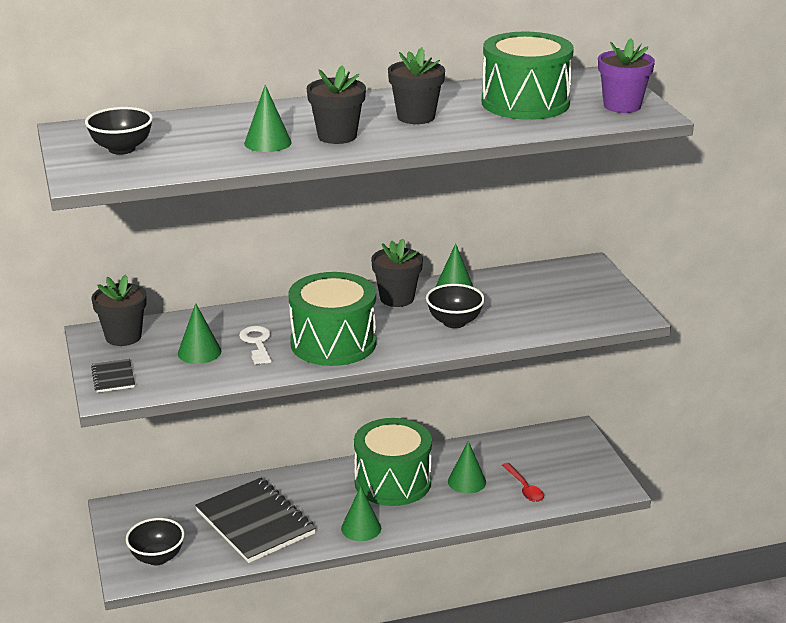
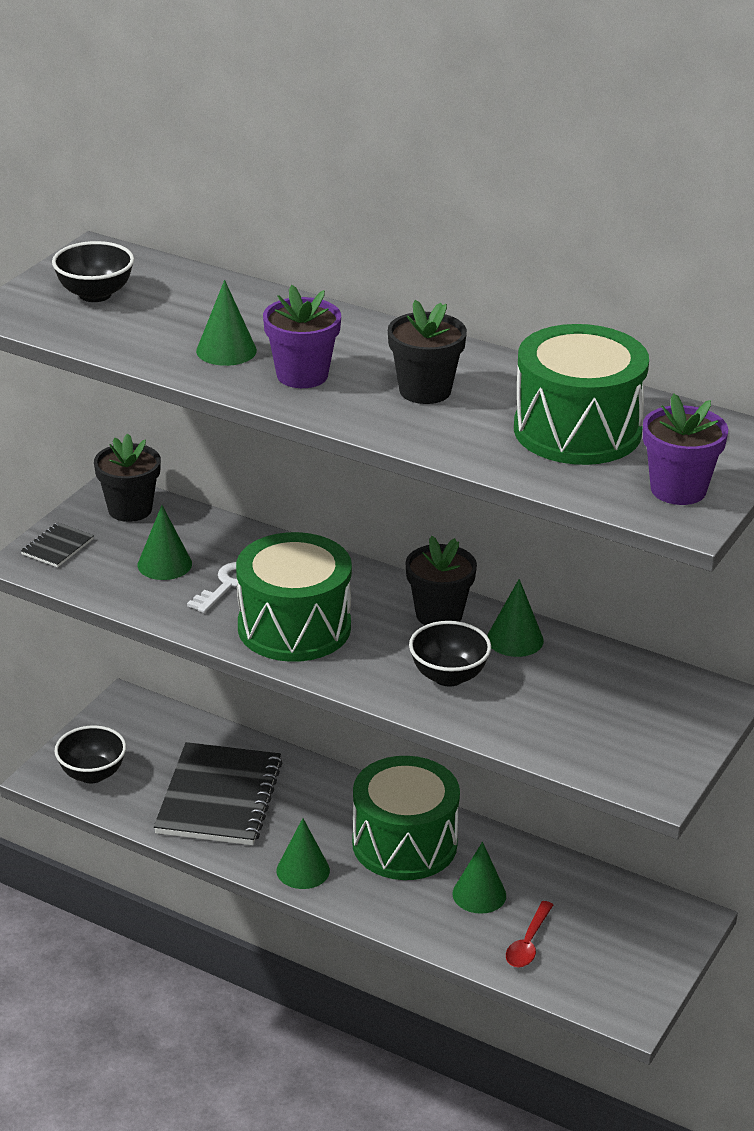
camera: 45 degrees right, 5 degrees up
(337, 136) = (302, 375): black flower pot -> purple flower pot

